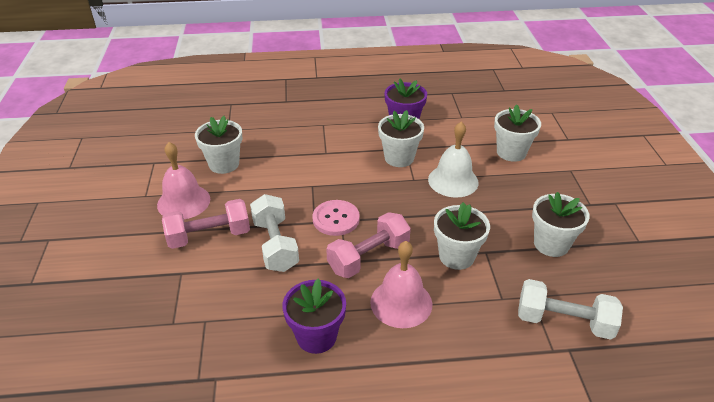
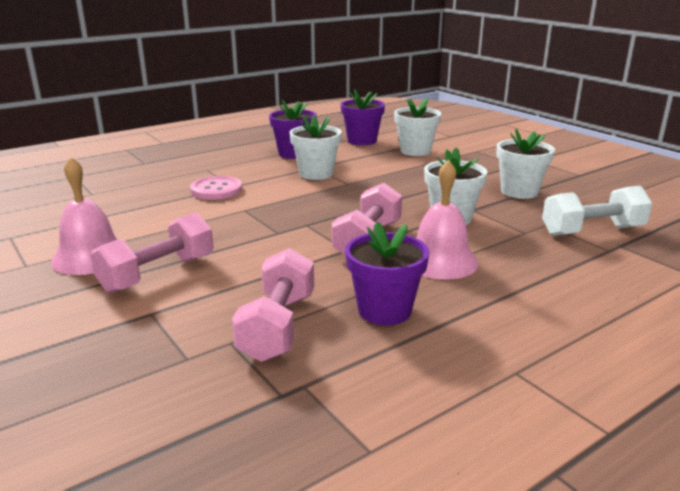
camera: 30 degrees left, 15 degrees down
(224, 164) = (115, 218): white flower pot -> none
(240, 319) = (278, 326): none -> pink dumbbell
(275, 245) = (252, 259): white dumbbell -> none
(336, 219) = (300, 225): pink button -> pink button (216, 190)
(453, 181) = (386, 176): white bell -> none
(476, 122) = (362, 141): none -> purple flower pot

